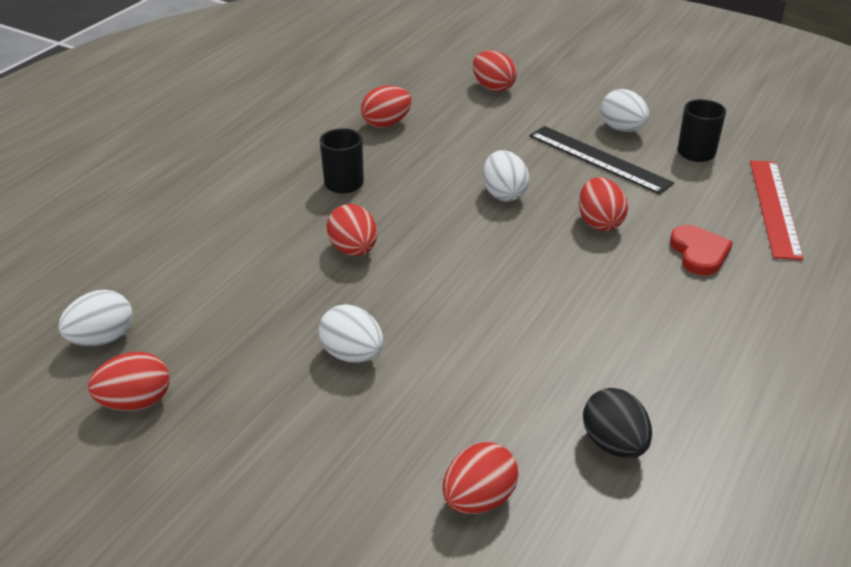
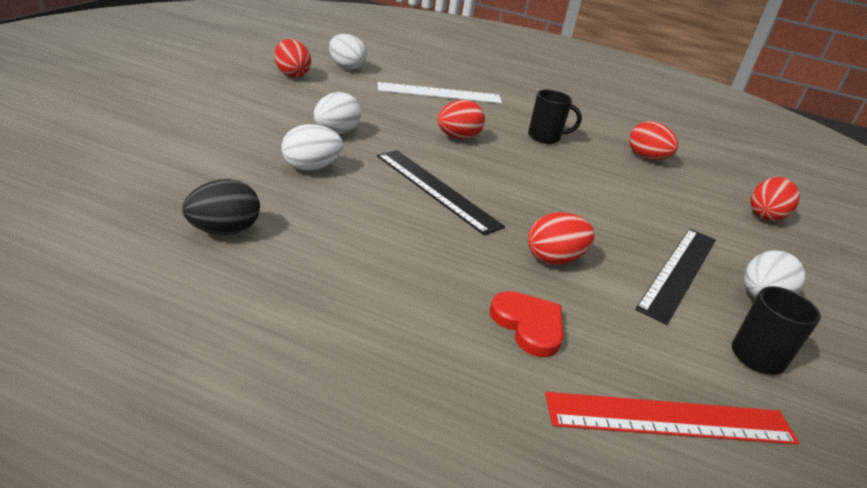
camera: 75 degrees right, 5 degrees down
(211, 250) = (440, 93): none -> white ruler
(479, 499) = (180, 167): red egg -> none
(488, 280) = (436, 189): none -> black ruler
(504, 194) = (573, 207): white egg -> white egg (311, 167)
(699, 253) = (528, 325): red heart -> red heart turned 105 degrees counterclockwise

